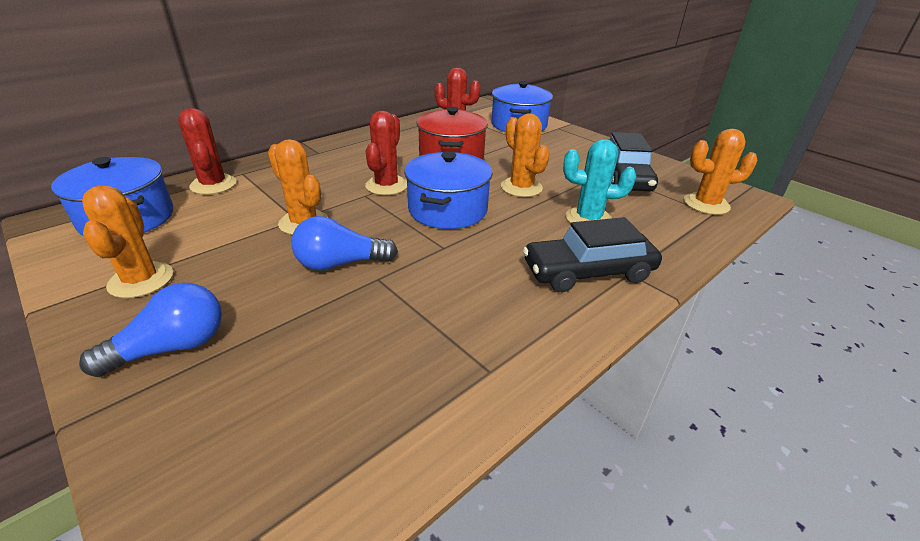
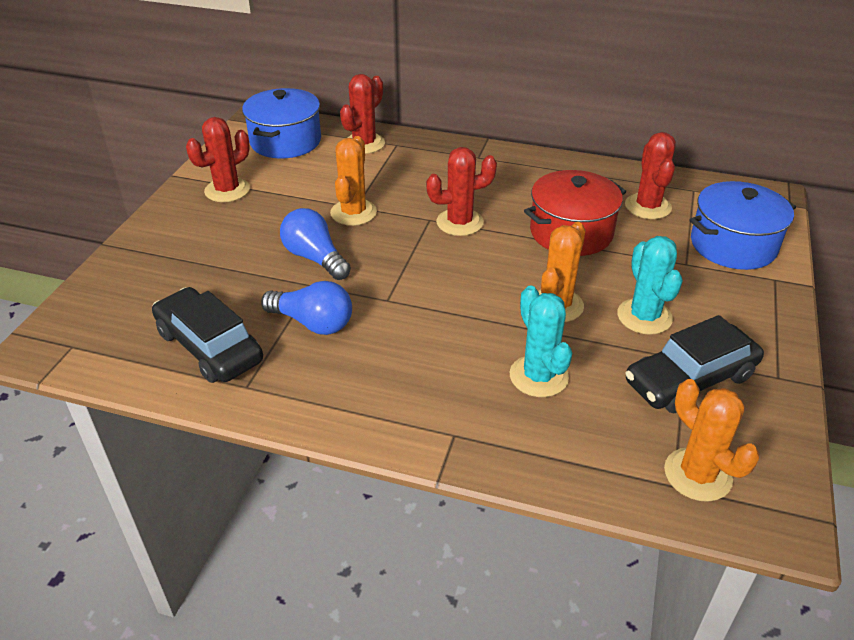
camera: 60 degrees right, 5 degrees up
(141, 280) = (227, 190): orange cactus -> red cactus
(172, 347) = (177, 240): blue light bulb -> blue light bulb (313, 323)
(447, 210) = (454, 276): blue pot -> none
(558, 167) = (644, 317): none -> turquoise cactus
(588, 272) = (429, 404): black car -> black car (209, 346)

